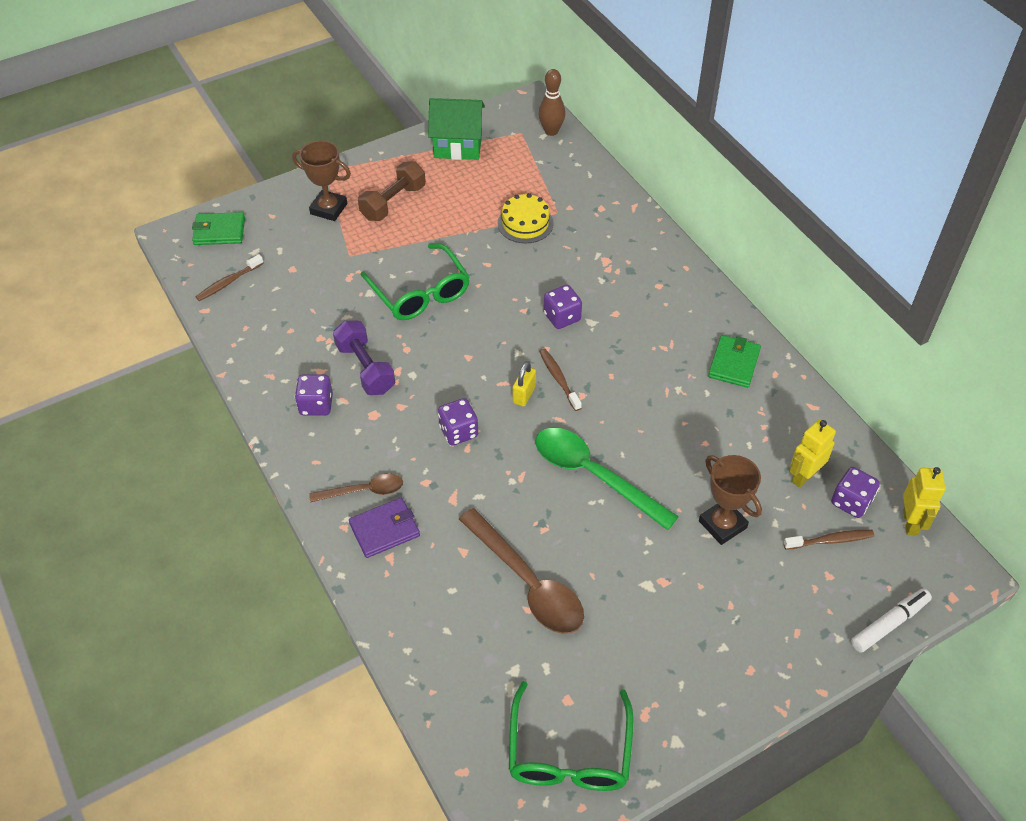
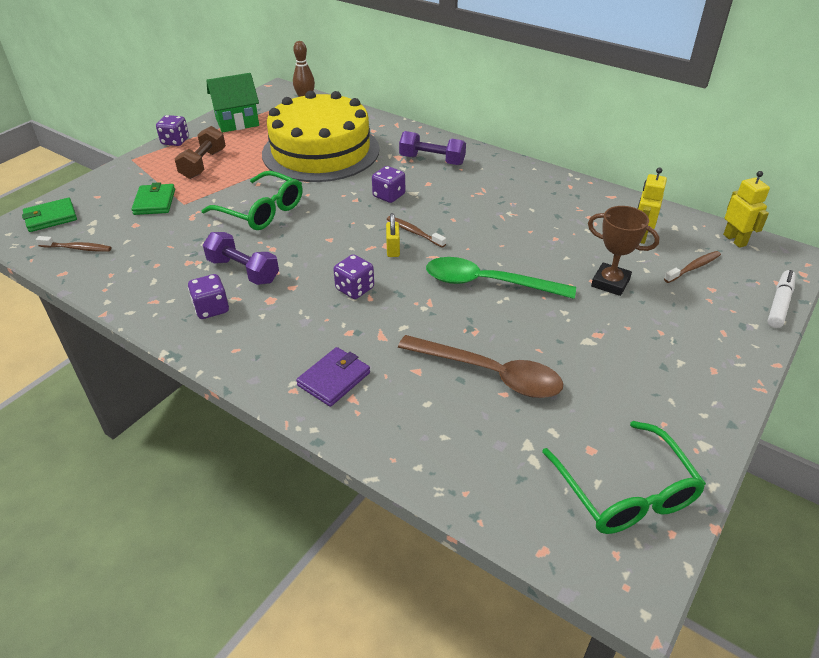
camera: 25 degrees left, 10 degrees down
(228, 282) = (77, 248): brown toothbrush -> brown toothbrush turned 105 degrees counterclockwise
(328, 209) = (148, 180): brown trophy -> none
(364, 491) = (295, 356): brown spoon -> none
(525, 223) = (321, 151): yellow cake -> yellow cake, size x2.49
(640, 279) = (432, 160): none -> purple dumbbell
(734, 363) = (537, 188): green wallet -> green wallet (154, 202)
(851, 502) = (686, 241): purple dice -> purple dice (175, 141)

